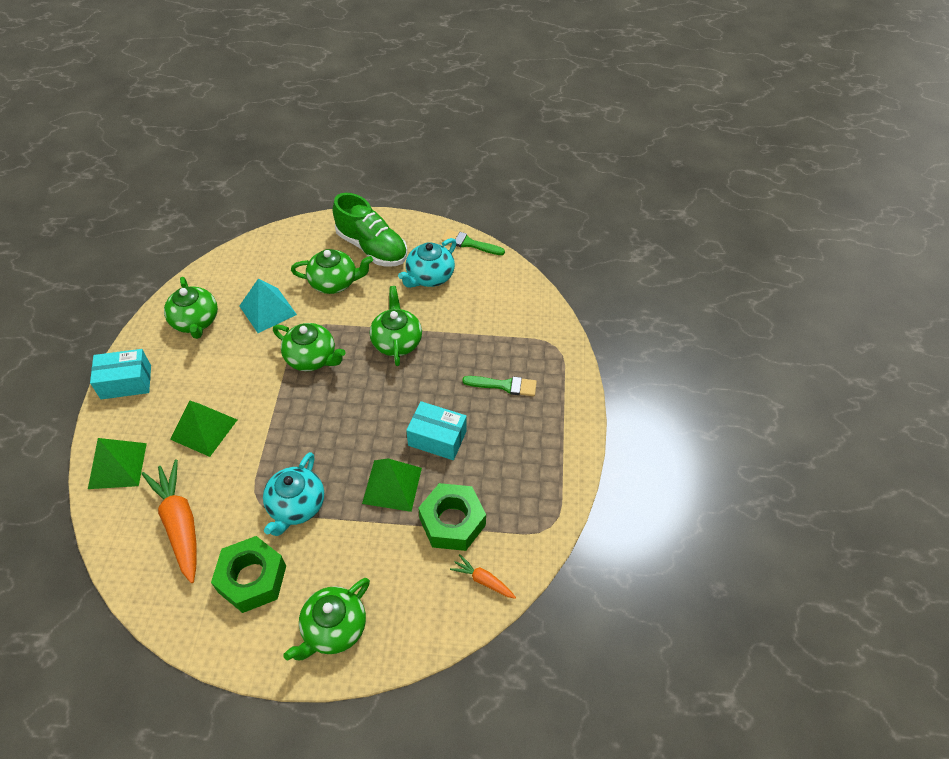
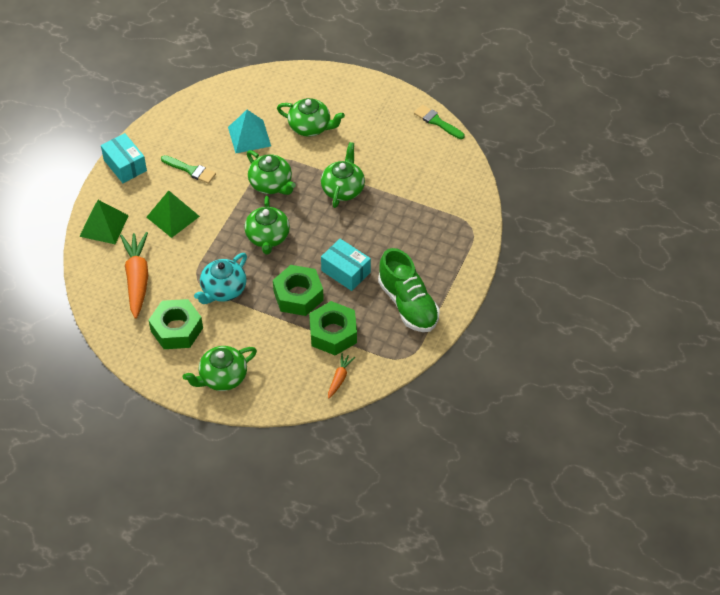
camera: 20 degrees right, 0 degrees up
(126, 382) = (125, 165): turquoise box -> turquoise box turned 45 degrees clockwise
(196, 321) = (190, 131): green teapot -> green teapot (267, 237)
(372, 247) = (352, 105): green shoe -> green shoe (408, 304)
(392, 485) = (298, 295): green pyramid -> green nut
(429, 277) = (391, 142): turquoise teapot -> none
(483, 580) = (339, 378): orange carrot -> orange carrot turned 60 degrees clockwise
(504, 385) = (415, 246): green brush -> green brush (190, 170)

